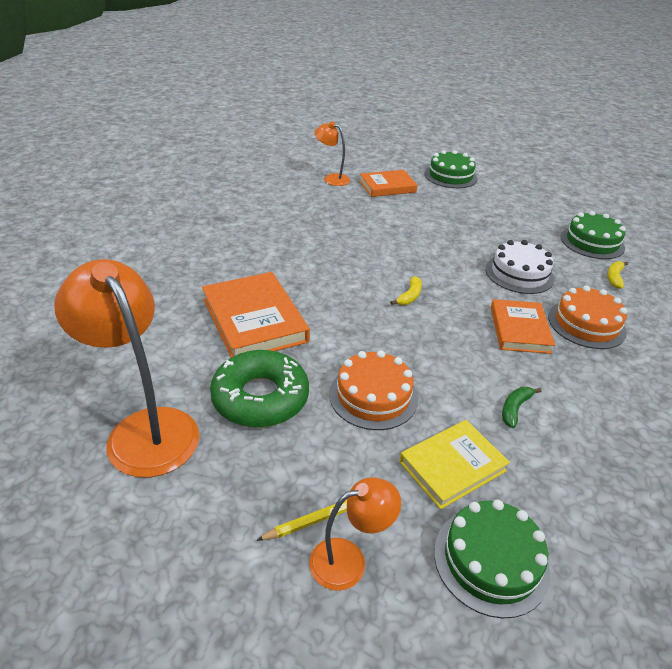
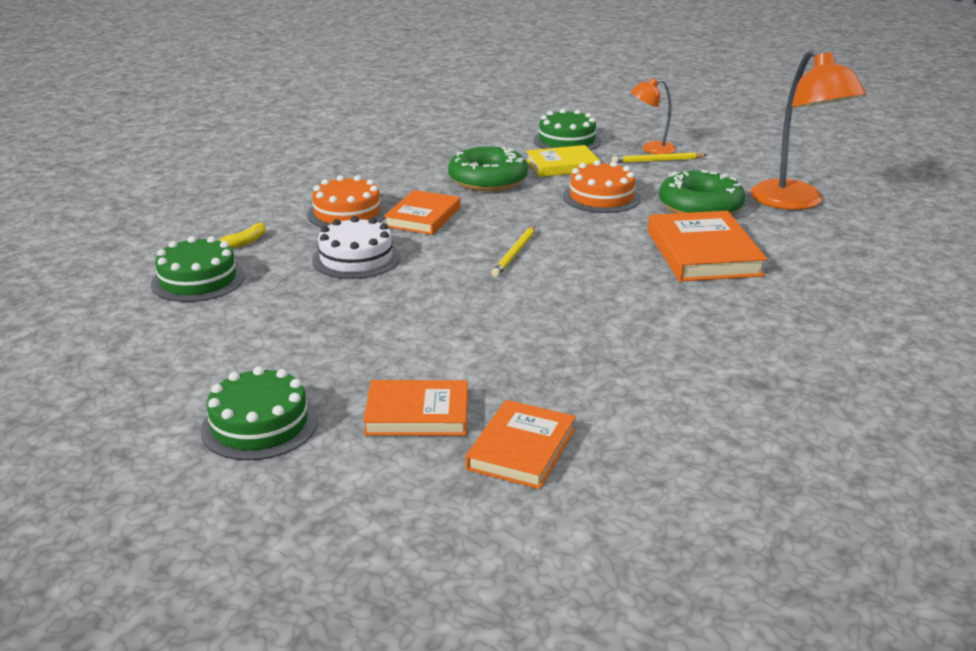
camera: 160 degrees left, 10 degrees down
(331, 178) = (521, 449): orange lamp -> orange book
(410, 296) = (515, 253): yellow banana -> yellow pencil
(515, 409) = (488, 180): green banana -> green donut

